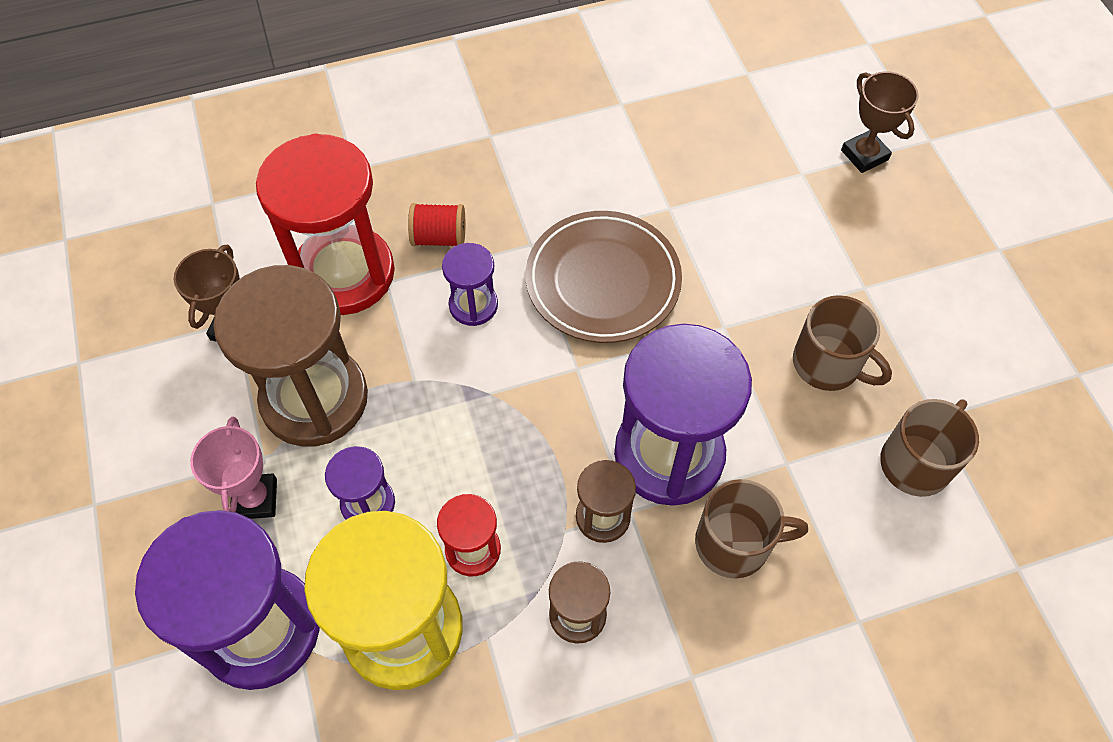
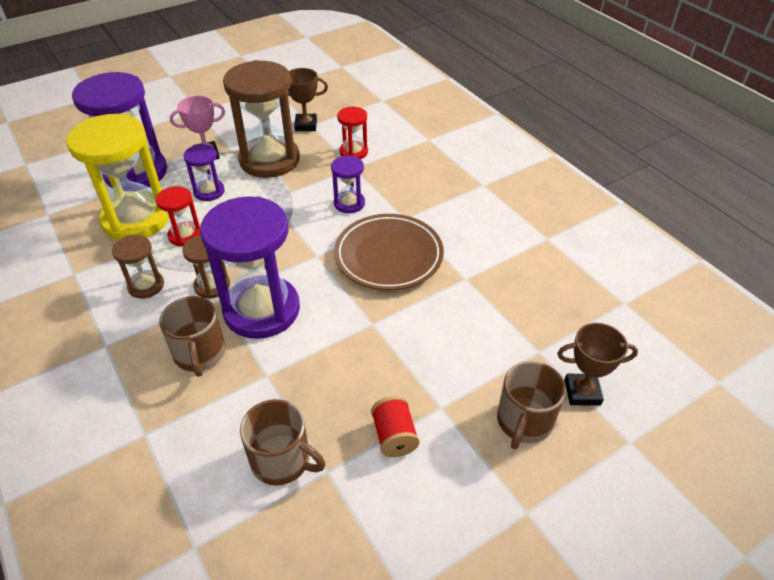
camera: 75 degrees right, 15 degrees down
(344, 273) = (353, 152): red hourglass -> red hourglass, size x0.48
(439, 237) = (393, 180): red spool -> red spool (394, 436)
(828, 364) = (358, 390): brown mug -> brown mug (524, 421)
(864, 155) = (582, 392): brown trophy -> brown trophy turned 45 degrees clockwise

